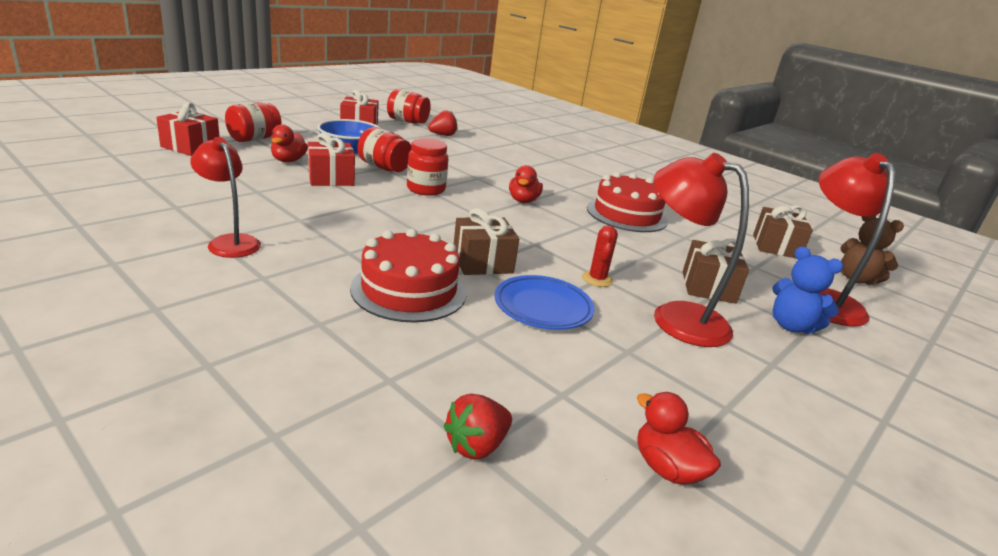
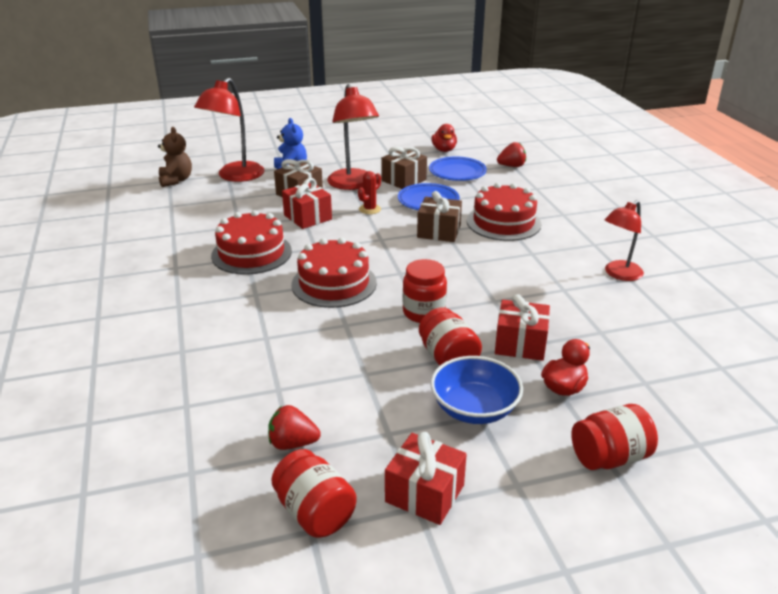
camera: 145 degrees left, 5 degrees up
(190, 147) = (694, 438): red gift -> red gift (308, 217)
(230, 242) = (619, 274): red lamp -> red lamp turned 60 degrees clockwise
(523, 200) = (334, 283): red duck -> red cake
(564, 389) = (457, 172): none -> blue plate
(776, 246) = (176, 207): brown gift -> brown gift (404, 180)

